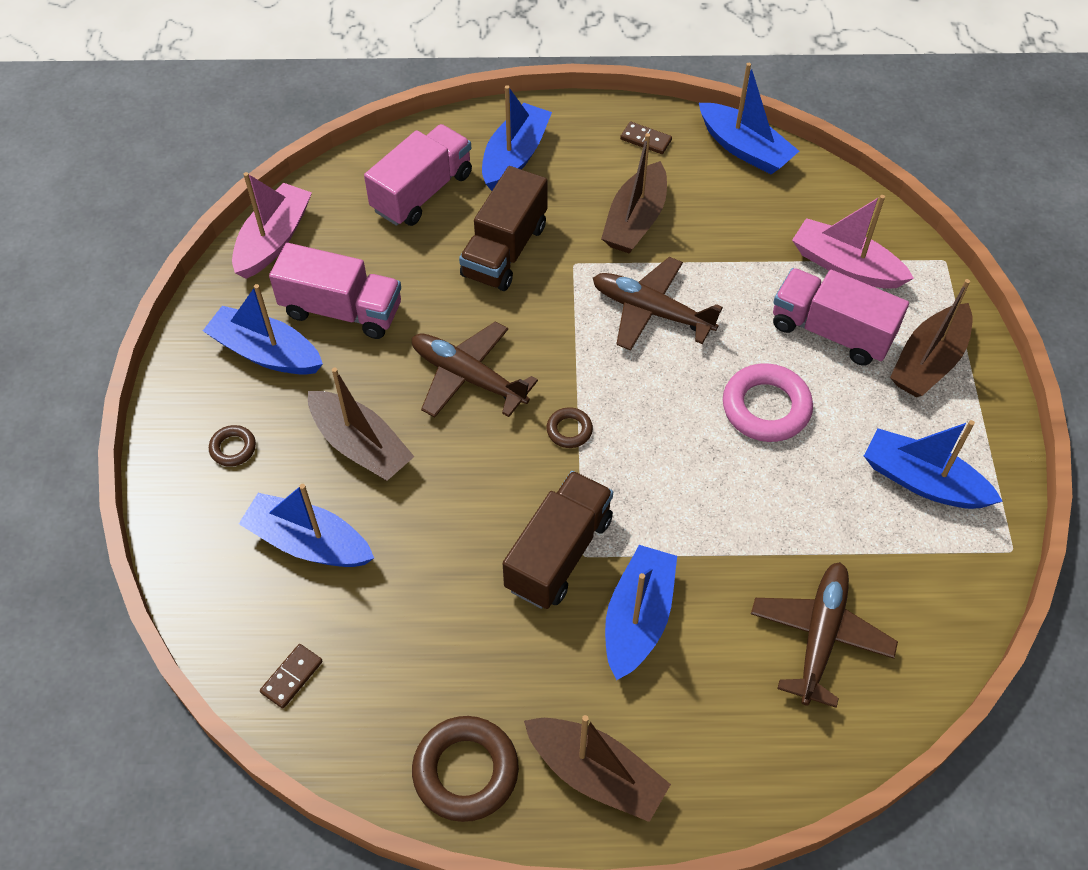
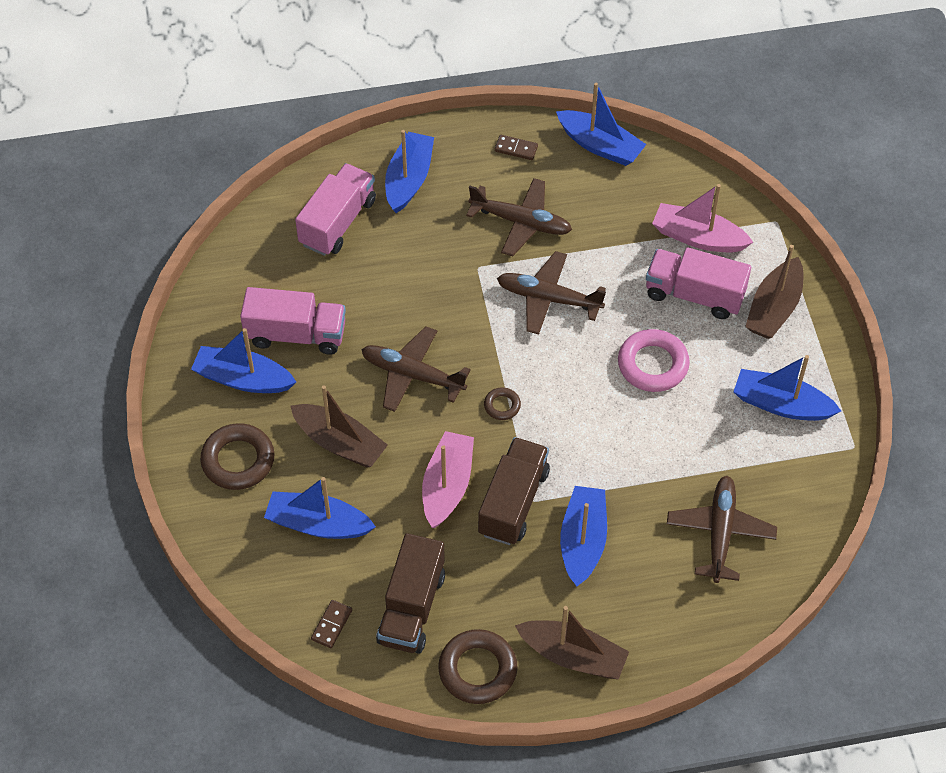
camera: 10 degrees left, 0 degrees up
(233, 448) = (238, 460): brown ring -> brown ring, size x1.96
(274, 240) = (223, 282): pink boat -> pink boat (447, 486)
(504, 250) = (418, 264): brown truck -> brown truck (411, 608)
(635, 220) = (521, 222): brown boat -> brown plane

